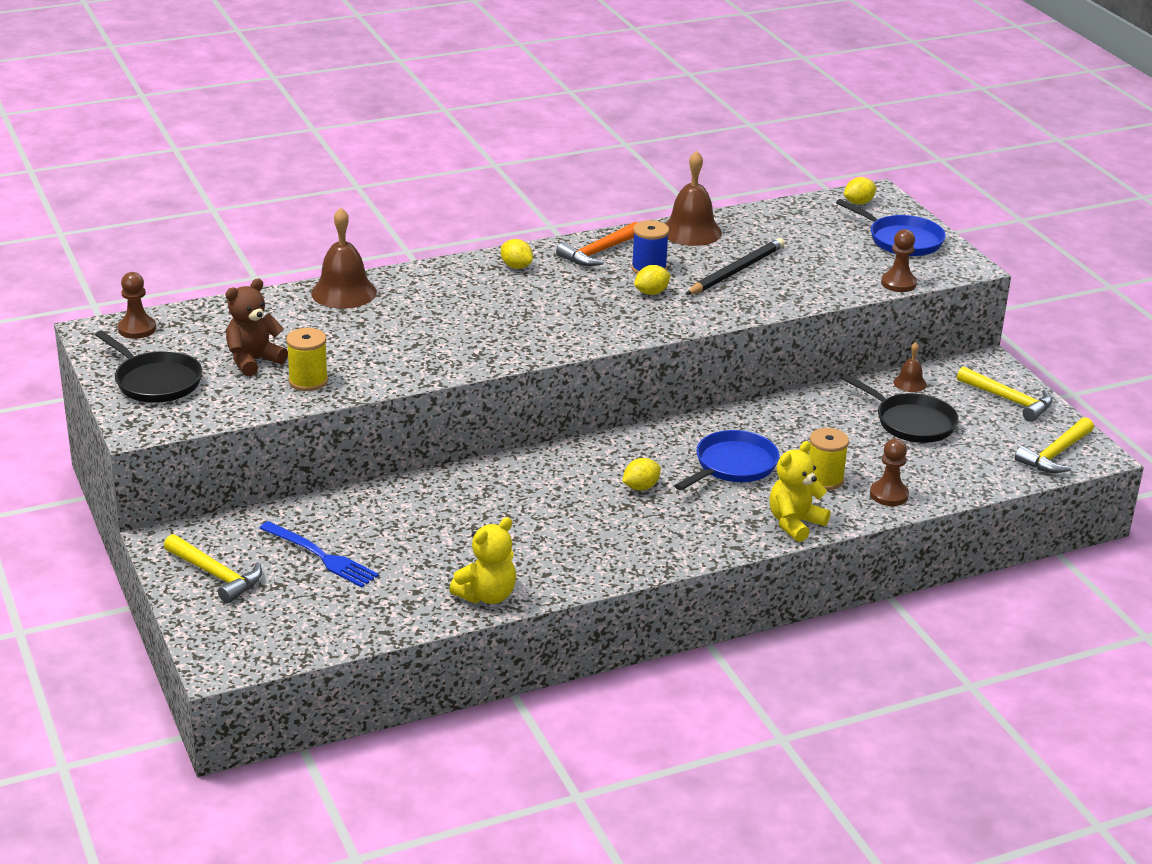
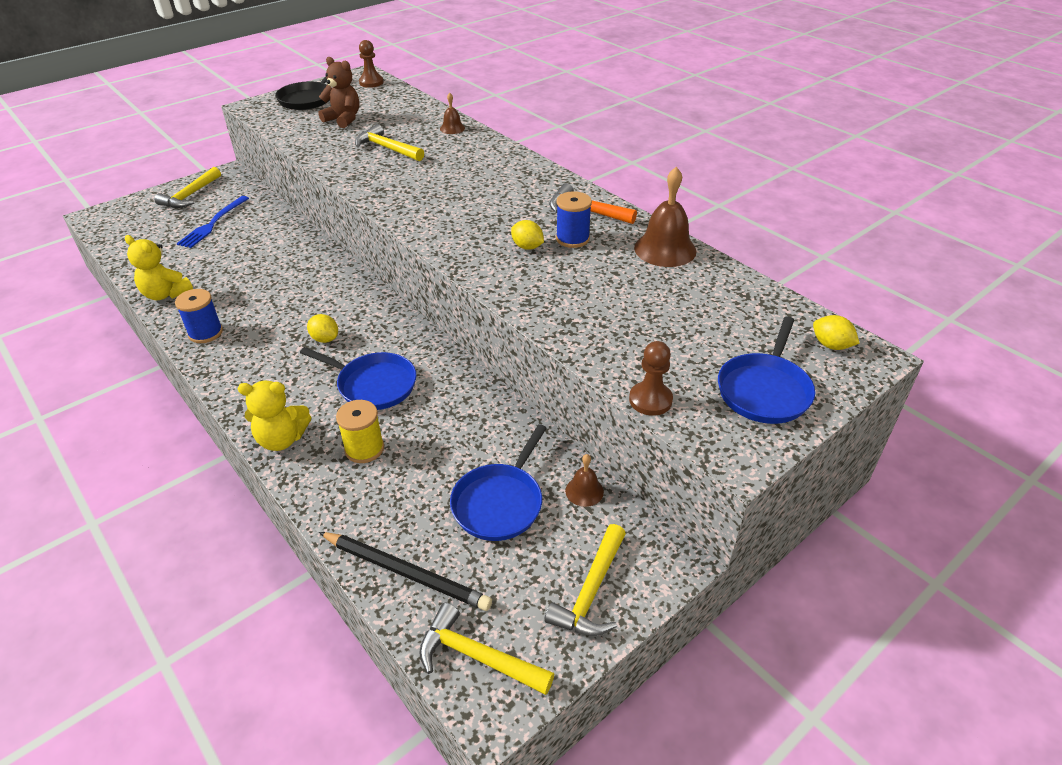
camera: 75 degrees right, 10 degrees up
(308, 381) = (322, 140): yellow spool -> none
(344, 292) = (452, 128): brown bell -> brown bell, size x0.52
(369, 340) = (387, 148): none -> yellow hammer
(516, 266) = (534, 180): yellow lemon -> none
(590, 566) = (205, 333): none -> blue spool
(736, 271) = (602, 285): black pencil -> black pencil (406, 572)
(795, 523) = (282, 439): yellow teddy bear -> yellow teddy bear turned 150 degrees clockwise
(889, 495) = (346, 502): brown pawn -> none
(911, 422) = (500, 502): black pan -> blue pan

